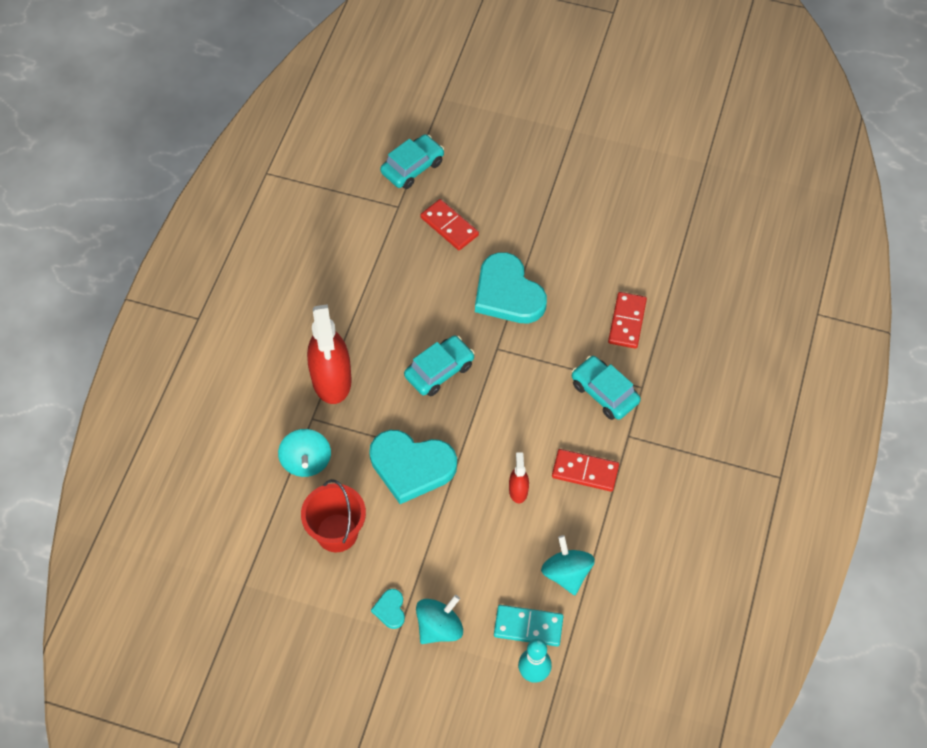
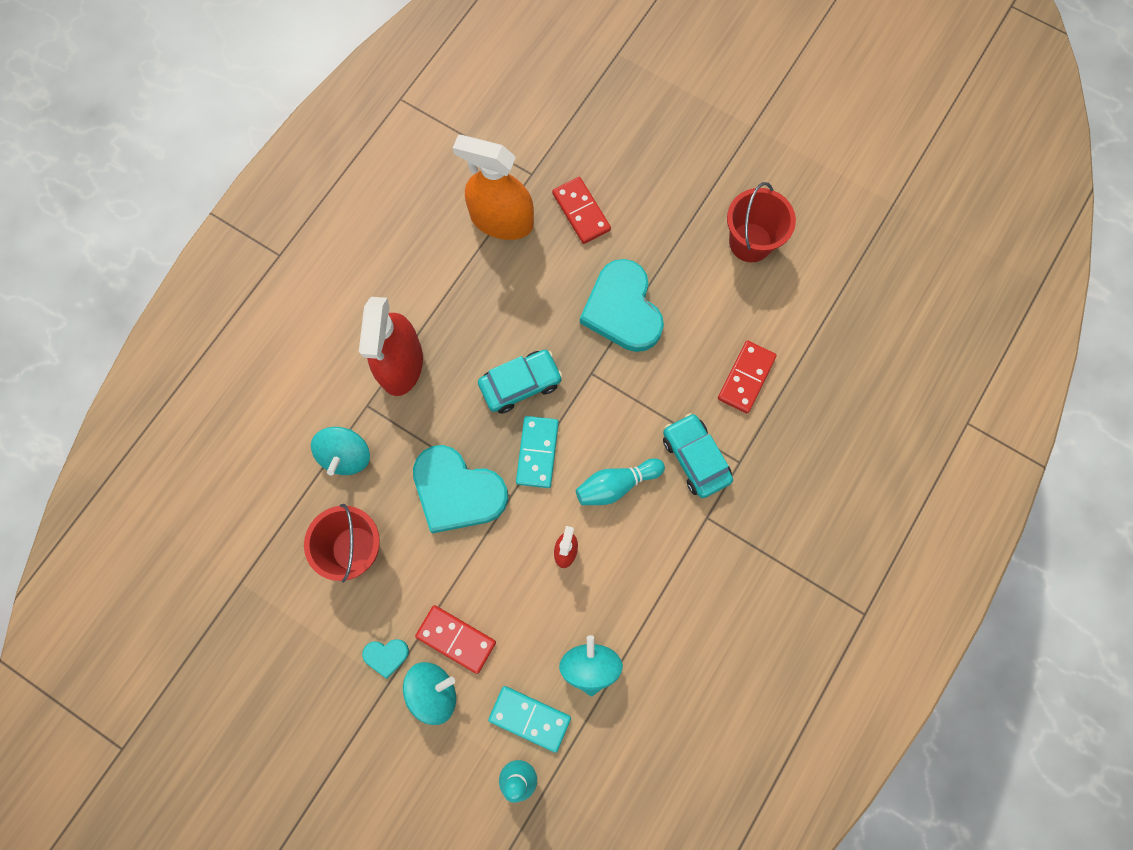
camera: 15 degrees right, 15 degrees up
(383, 248) = (501, 220): none -> orange spray bottle
(390, 609) = (386, 656): turquoise heart -> turquoise heart turned 105 degrees counterclockwise
(412, 167) = (561, 130): turquoise car -> none
(470, 420) = (537, 452): none -> turquoise domino
(545, 429) = (616, 485): none -> turquoise bowling pin
(585, 471) = (646, 548): red domino -> red domino (456, 639)
(598, 218) = (750, 242): none -> red bucket

